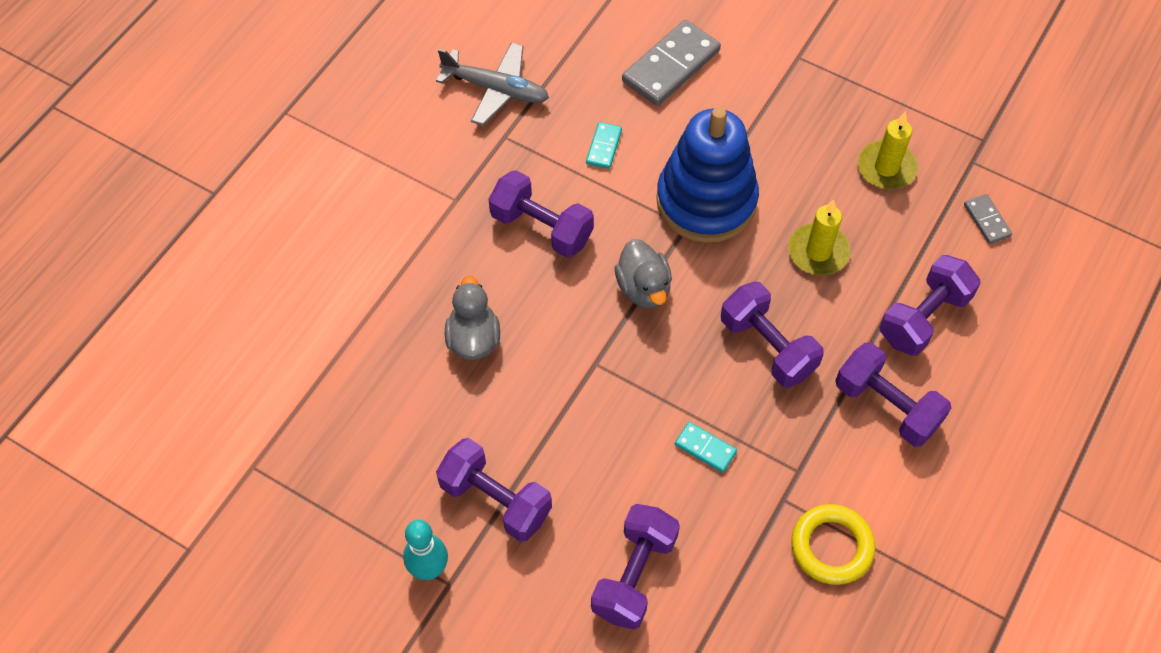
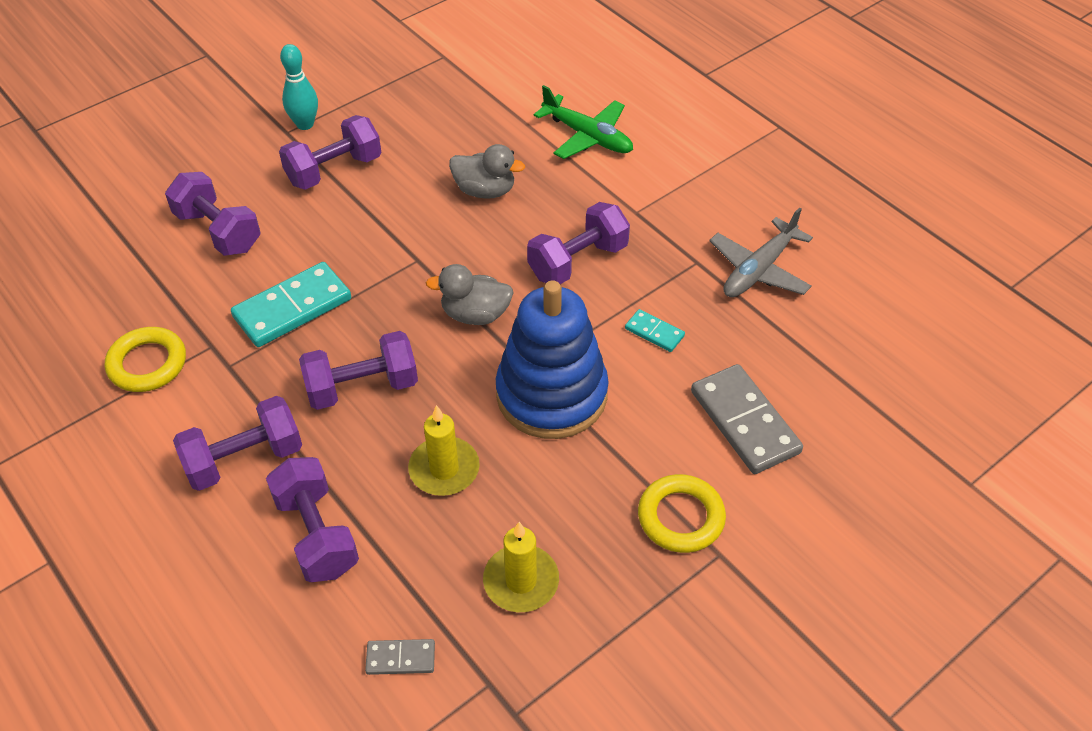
camera: 110 degrees right, 10 degrees down
(355, 272) = (587, 136): none -> green plane
(705, 448) = (292, 308): turquoise domino -> turquoise domino, size x2.01
(780, 86) = (680, 517): none -> yellow ring

